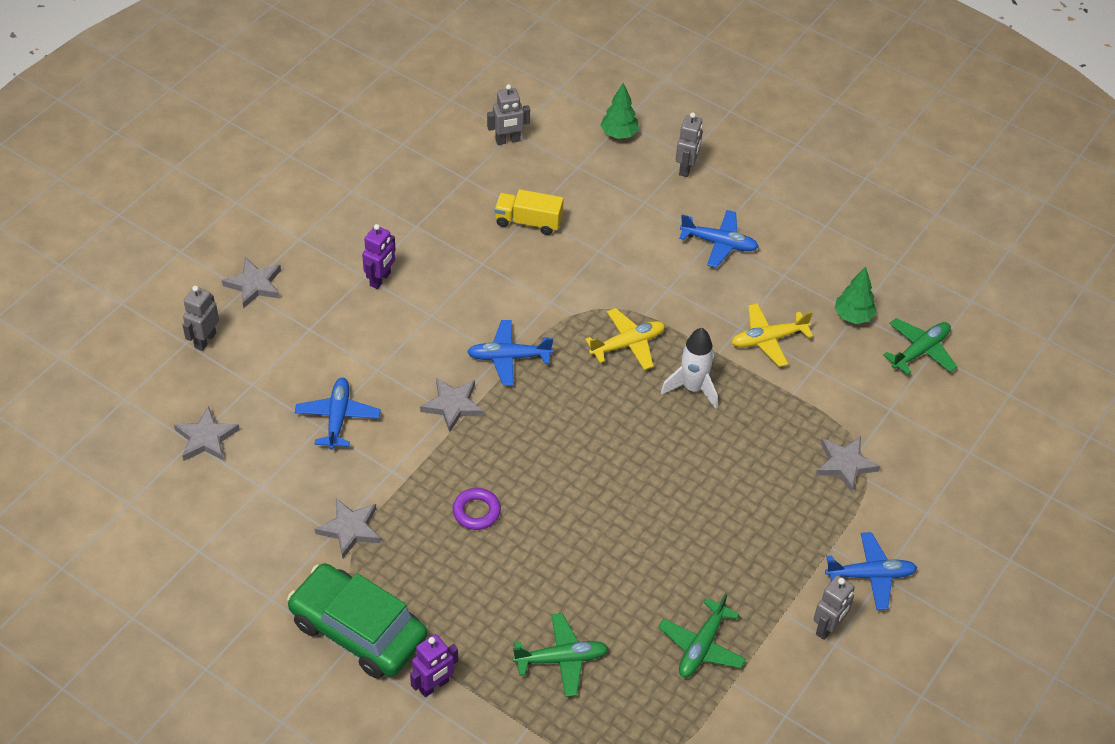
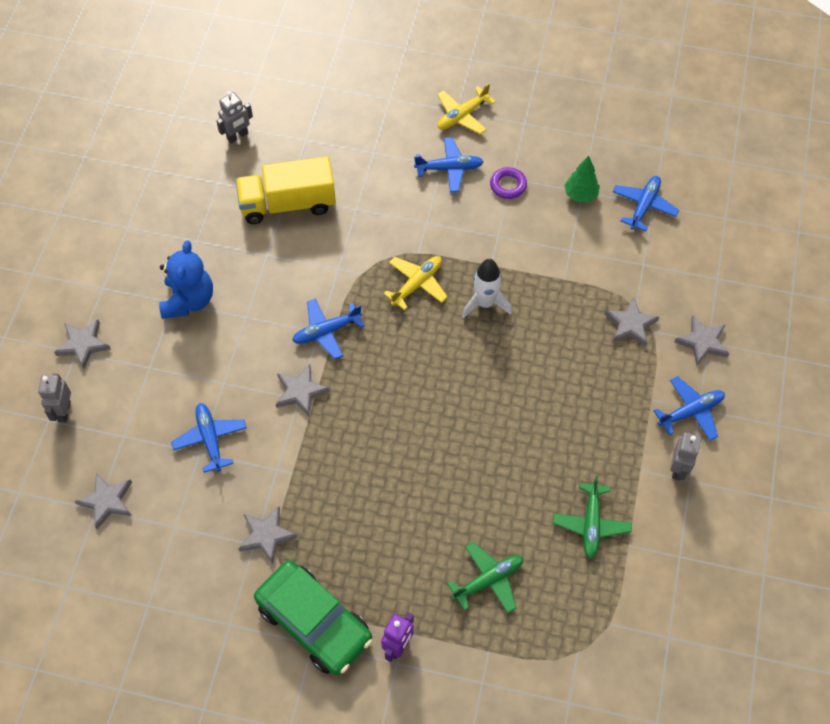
camera: 20 degrees left, 10 degrees up
(358, 630) = (314, 622): green car -> green car turned 150 degrees counterclockwise
(380, 279) = (188, 300): purple robot -> blue teddy bear
(476, 511) = (362, 478): purple ring -> purple ring (508, 185)
(528, 222) = (288, 204): yellow truck -> yellow truck, size x1.64
(619, 134) = (326, 99): green tree -> none
(686, 168) = (394, 111): grey robot -> none
(768, 339) = (524, 239): yellow plane -> yellow plane (462, 115)
(919, 510) = (702, 342): none -> grey star
(920, 351) = (644, 206): green plane -> blue plane

